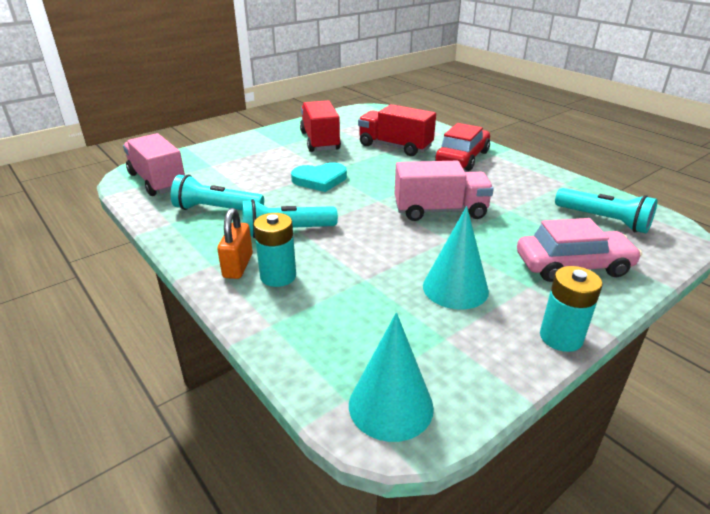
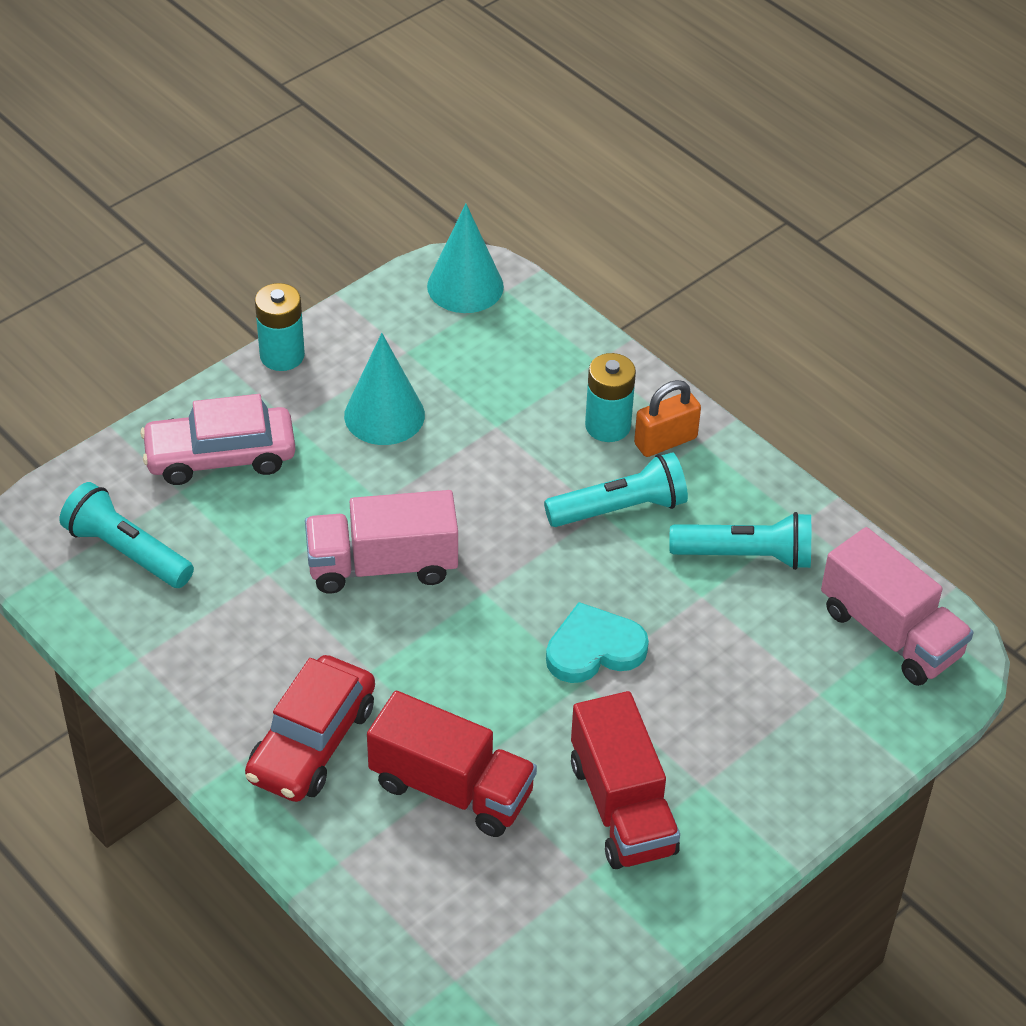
camera: 175 degrees right, 15 degrees up
(238, 266) = (665, 441): orange padlock -> orange padlock turned 60 degrees clockwise

